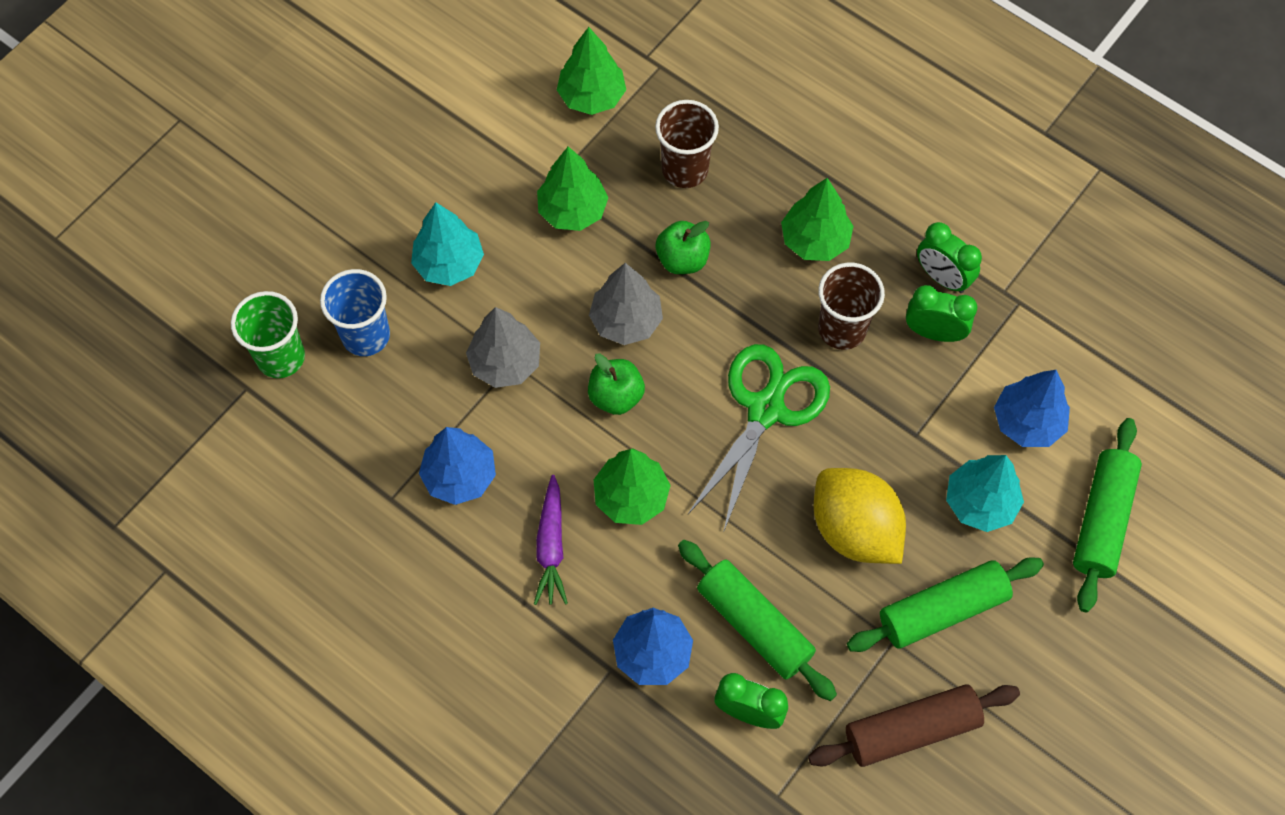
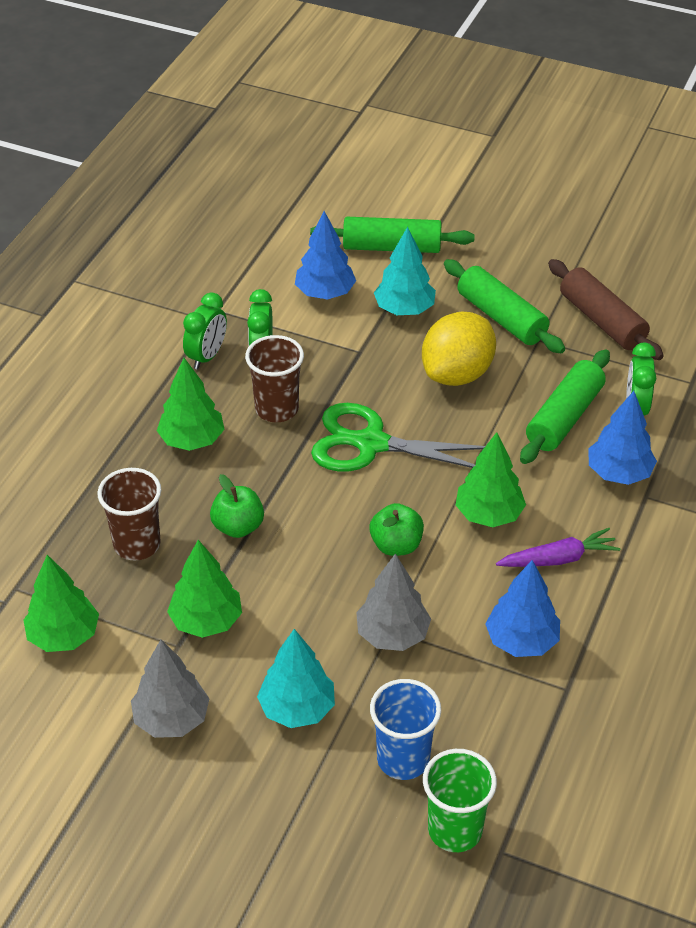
camera: 105 degrees left, 20 degrees down
(626, 321) = (317, 554): grey tree -> grey tree (171, 719)

